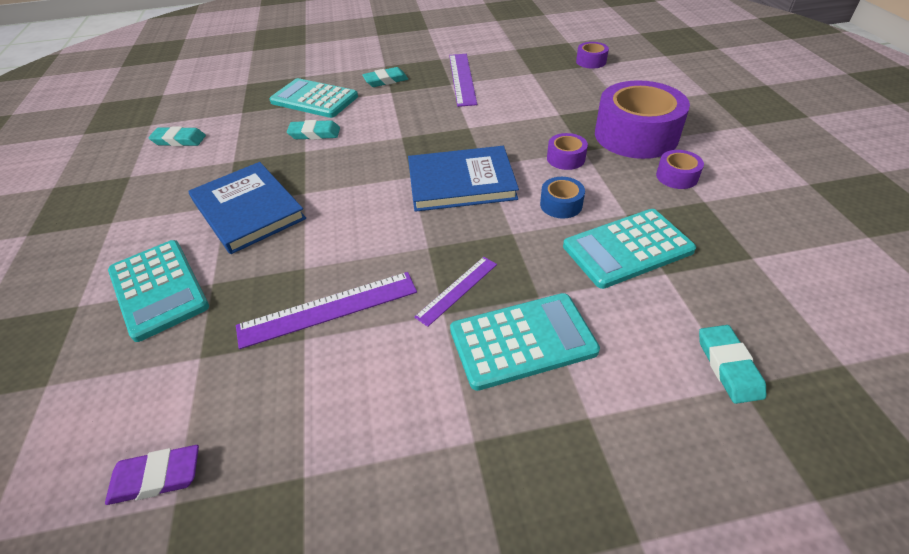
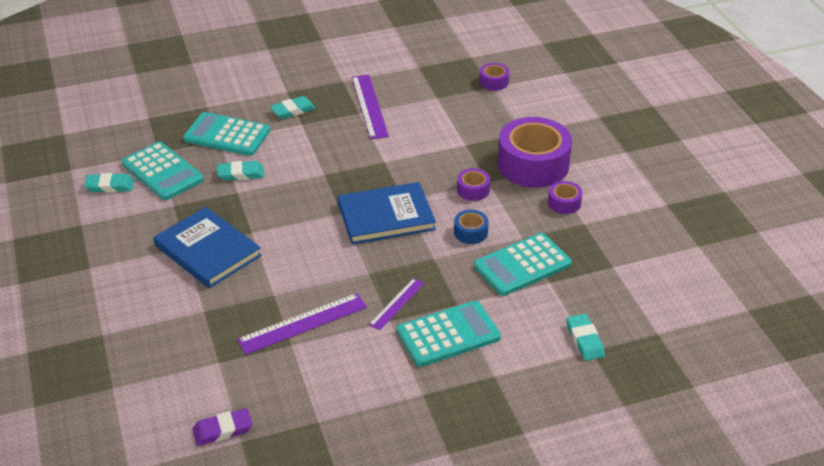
camera: 10 degrees left, 5 degrees down
(158, 289) = (162, 318): turquoise calculator -> turquoise calculator (162, 172)

